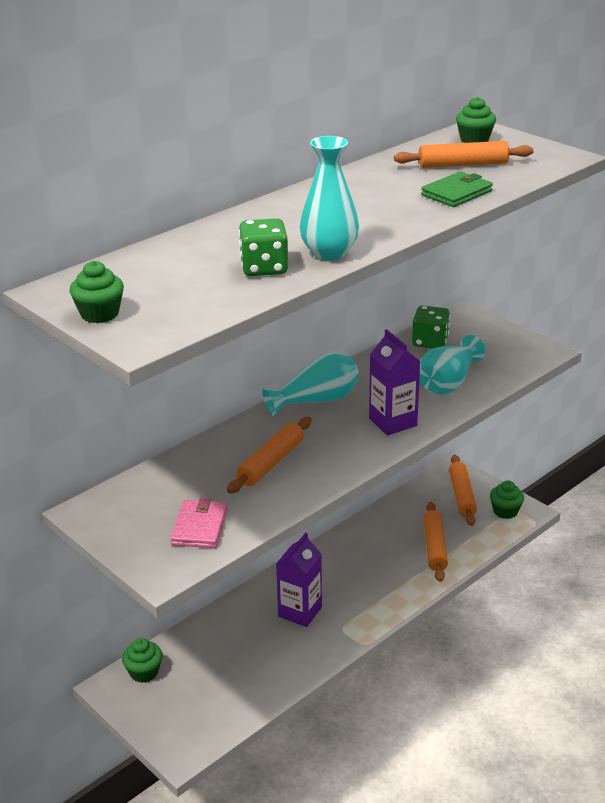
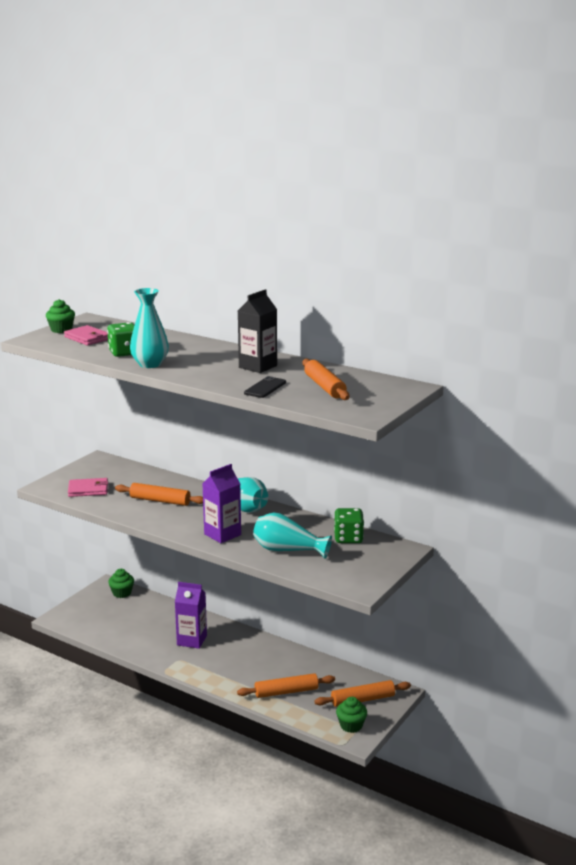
camera: 75 degrees right, 10 degrees down
(166, 293) = (87, 338): none -> pink wallet
(372, 191) = (258, 366): none -> black carton
(456, 193) = (265, 388): green wallet -> black phone
(474, 140) = (383, 387): green cupcake -> none

